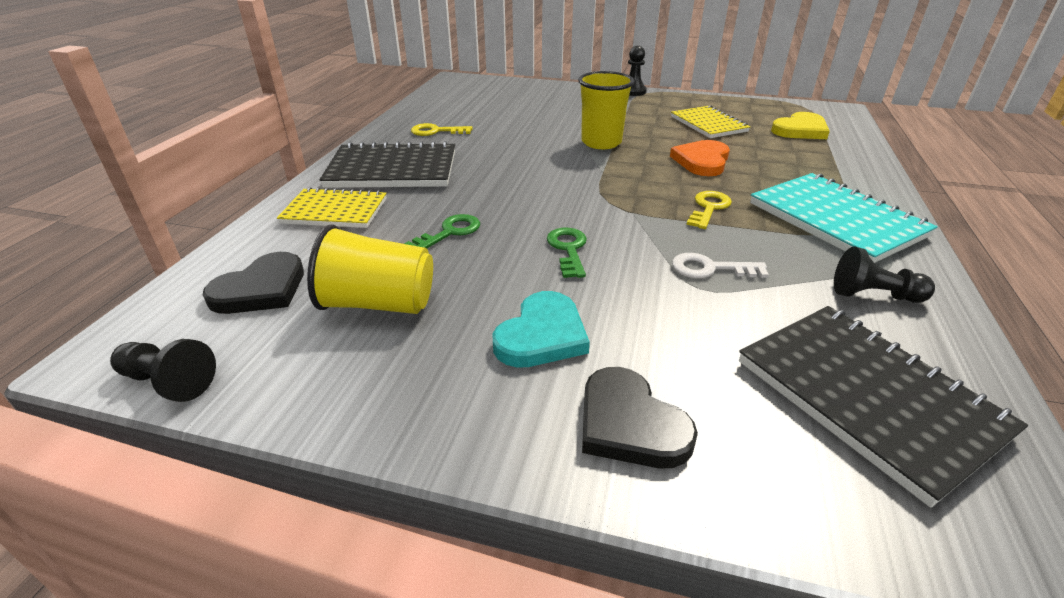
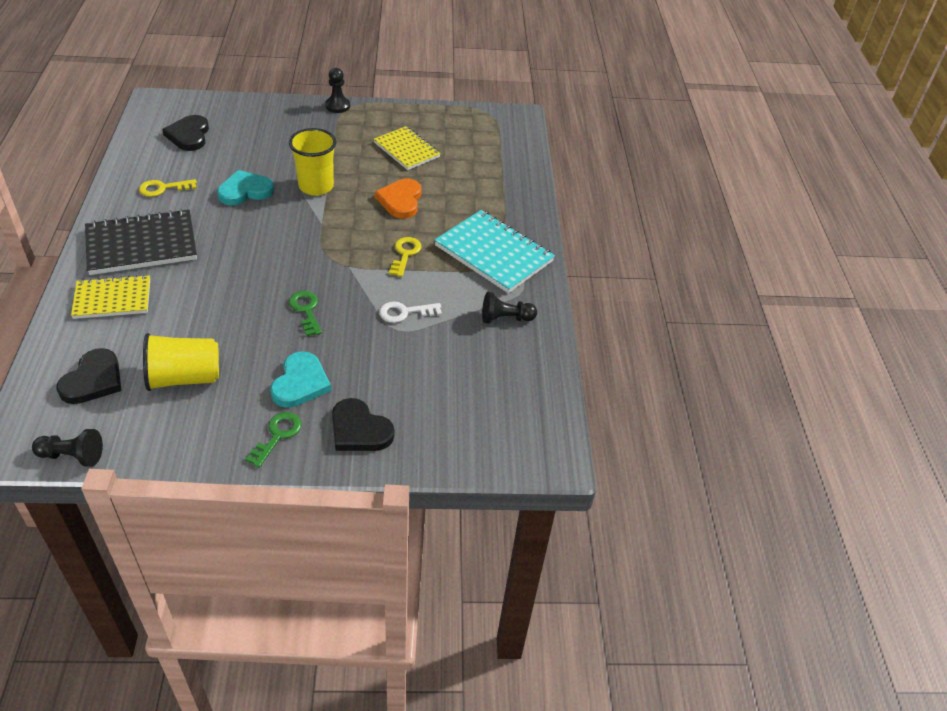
camera: 20 degrees left, 10 degrees up
(449, 232) = (214, 307): green key -> green key (277, 435)
(478, 100) = (189, 135): none -> black heart
(521, 139) = (245, 191): none -> turquoise heart
(800, 130) = (482, 149): yellow heart -> none
(867, 397) = (487, 391): black notebook -> none

